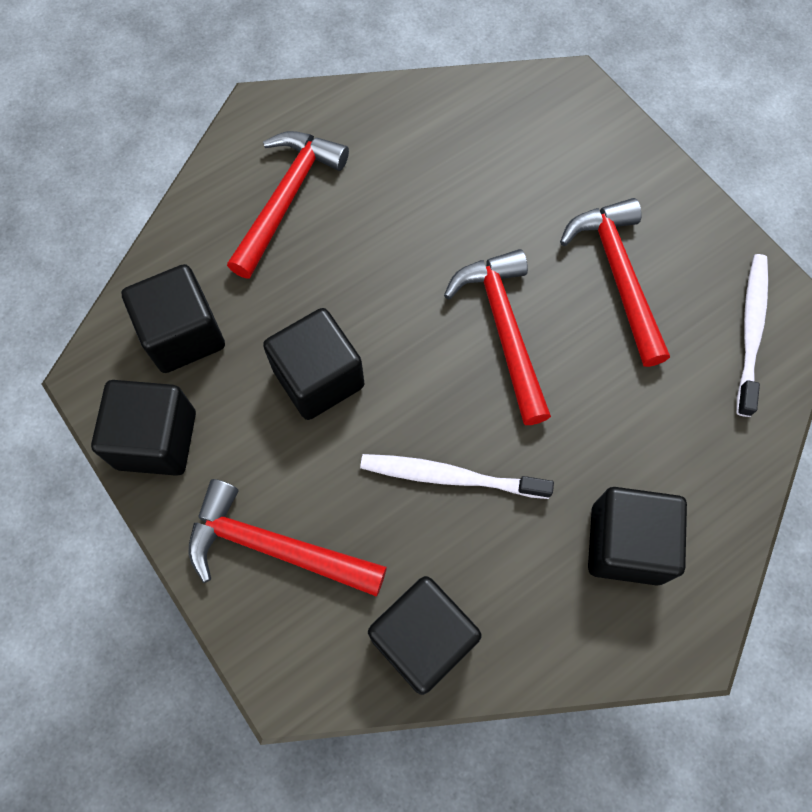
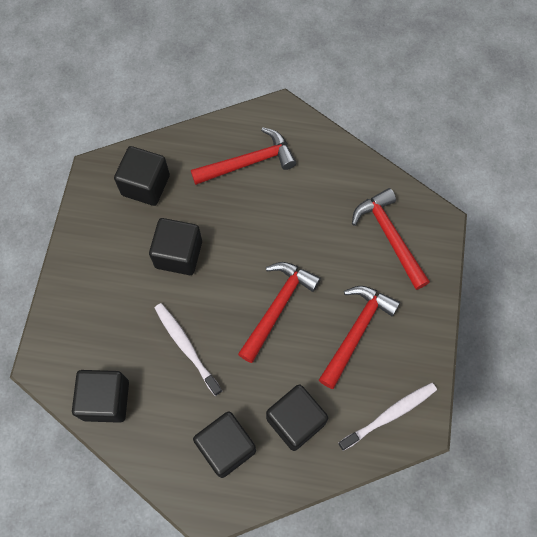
camera: 45 degrees right, 0 degrees up
(156, 440) = (91, 220): black cube -> black cube (295, 421)
(275, 547) = (90, 307): red hammer -> red hammer (390, 237)

